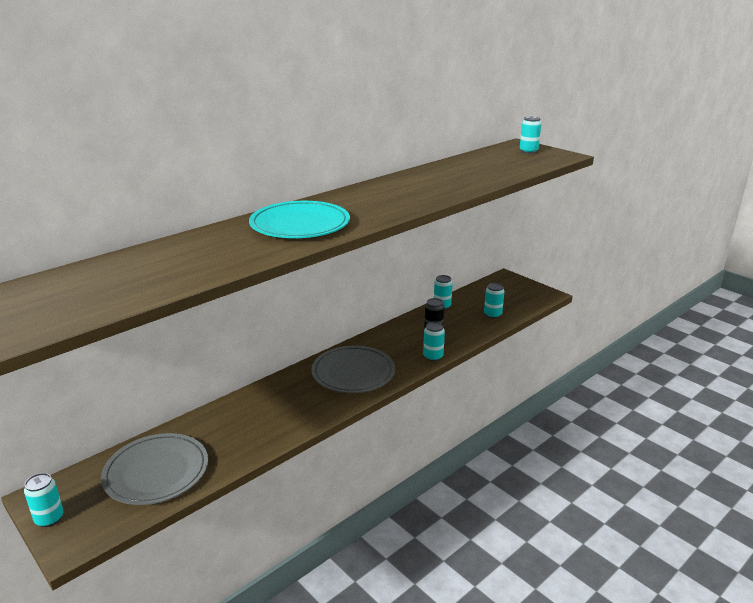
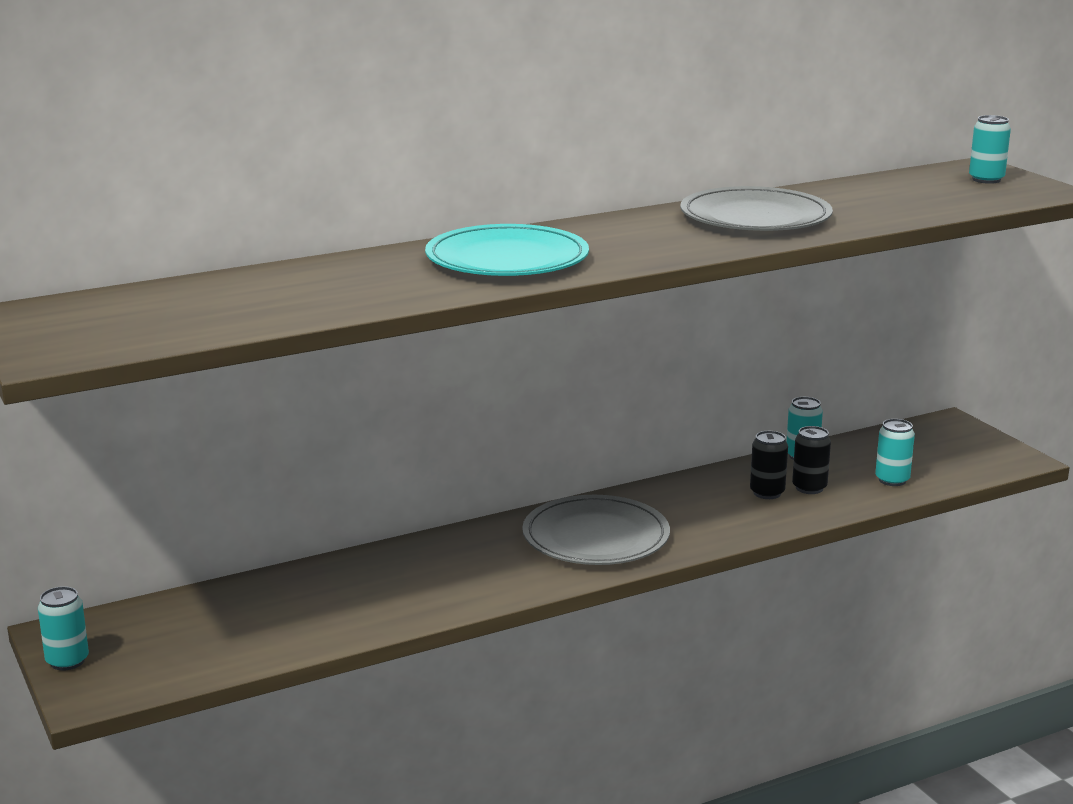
camera: 15 degrees right, 5 degrees down
(156, 472) = (234, 628): grey plate -> grey plate (755, 217)
(433, 356) = (747, 531): turquoise can -> none
(453, 325) = (809, 488): none -> black can

